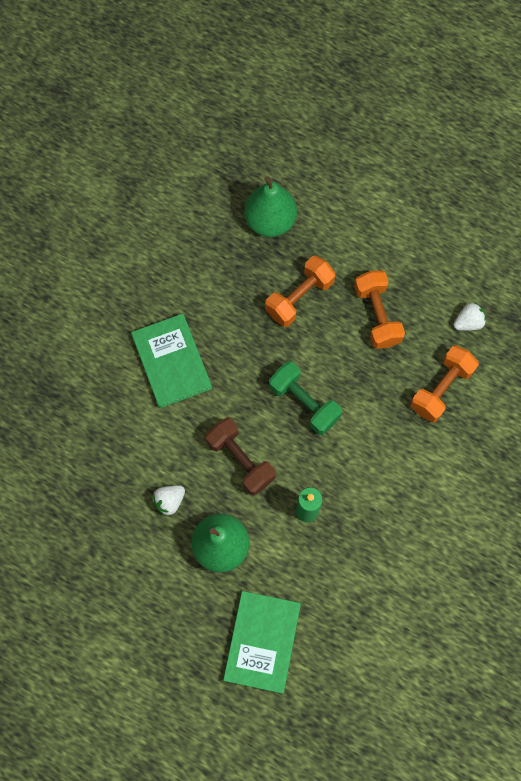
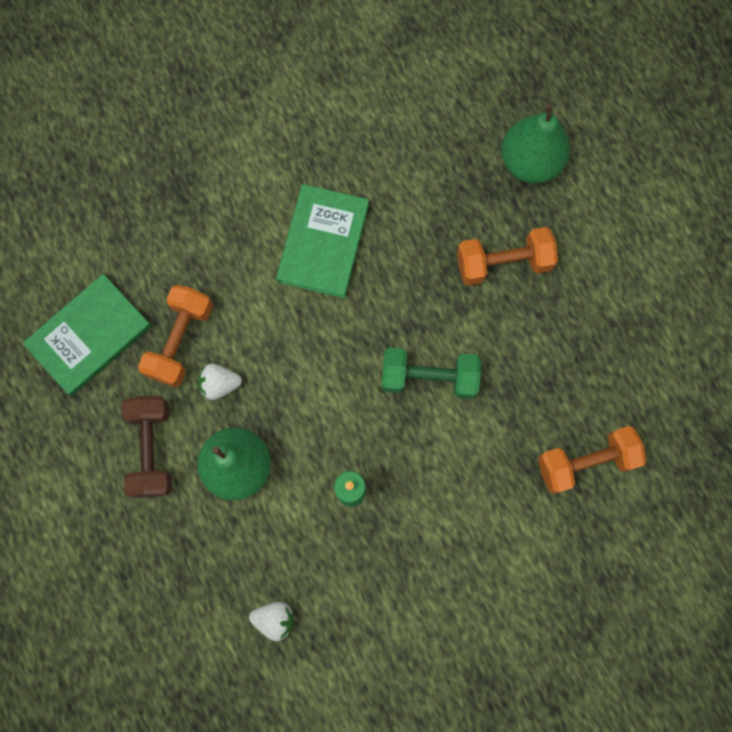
camera: 35 degrees right, 5 degrees up
(241, 460) = (321, 392): brown dumbbell -> brown dumbbell (152, 449)
(262, 642) = (210, 593): green book -> green book (89, 336)
(304, 403) = (429, 377): green dumbbell -> green dumbbell turned 75 degrees counterclockwise
(377, 315) = (573, 337): orange dumbbell -> orange dumbbell (180, 341)
(468, 322) = (667, 411): white strawberry -> white strawberry (274, 619)

